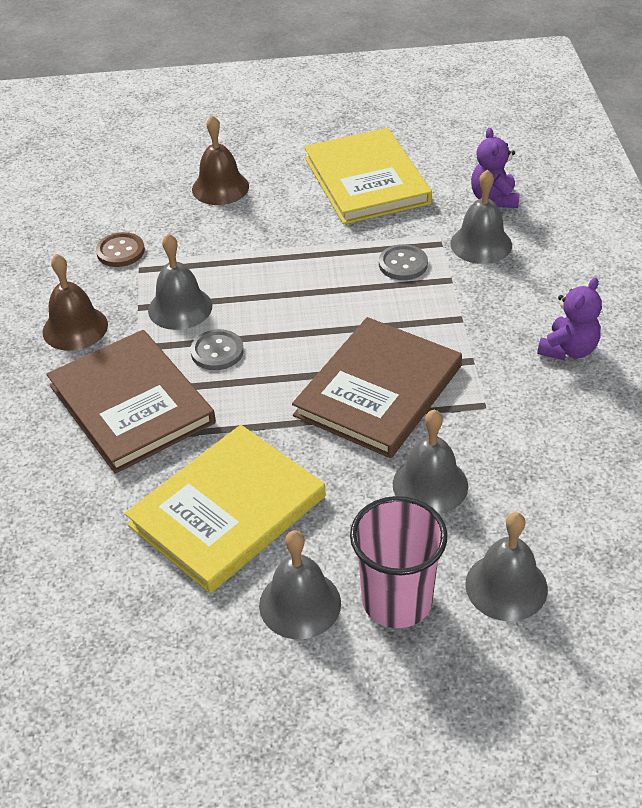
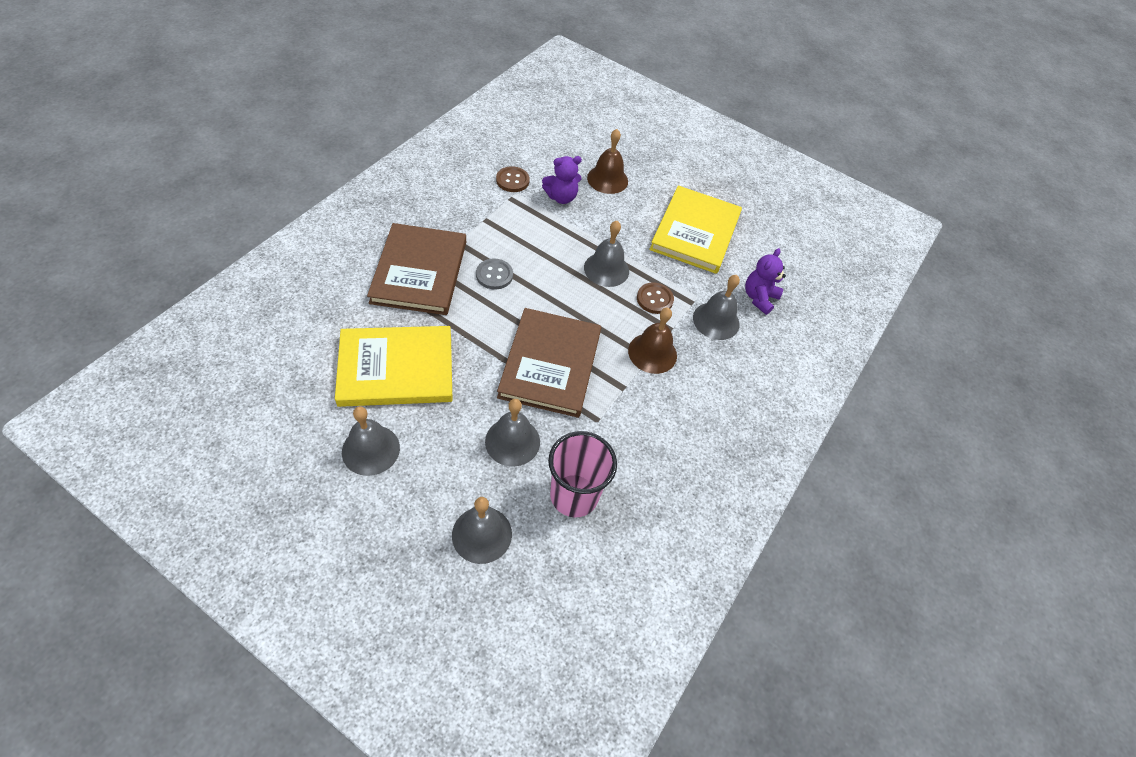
camera: 30 degrees right, 10 degrees up
(75, 328) = (441, 208): brown bell -> brown bell (652, 353)
(180, 308) = (505, 235): grey bell -> grey bell (606, 269)
(378, 391) = (550, 364): brown book -> brown book turned 60 degrees counterclockwise
(397, 601) = (418, 491): pink cup -> pink cup (574, 495)
(403, 264) = (654, 299): grey button -> brown button
(568, 350) = (688, 426): purple teddy bear -> purple teddy bear (561, 197)

